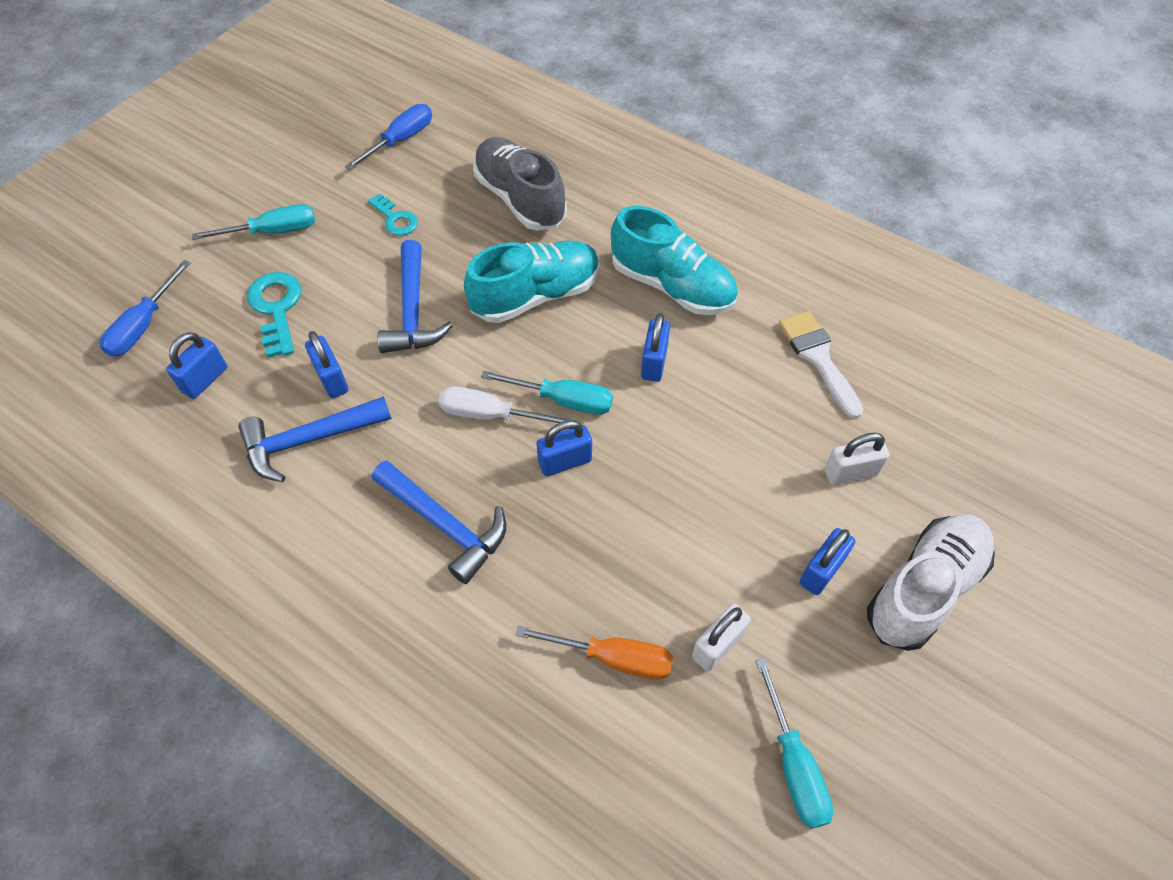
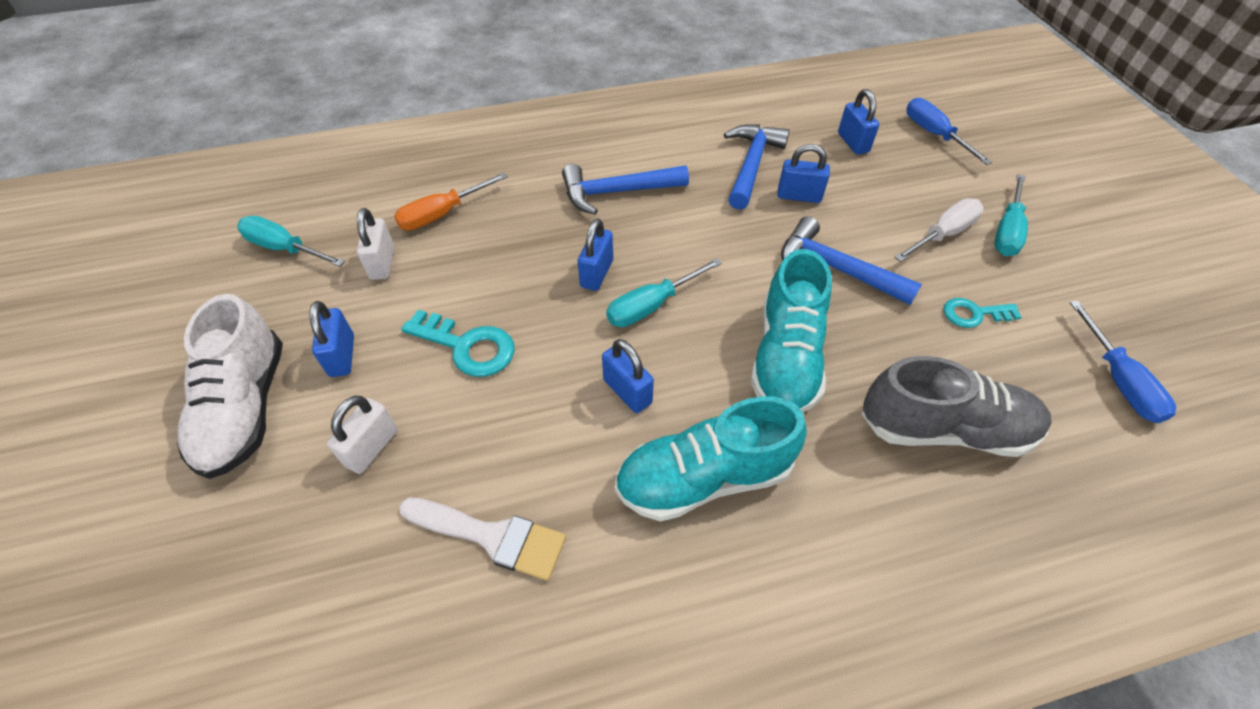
camera: 130 degrees right, 5 degrees down
(276, 309) = (901, 198): turquoise key -> turquoise key (467, 346)
(490, 415) = (682, 257): white screwdriver -> white screwdriver (943, 234)

